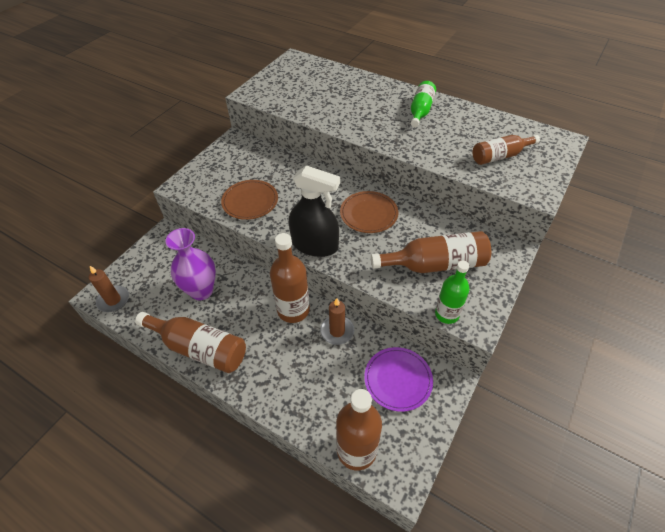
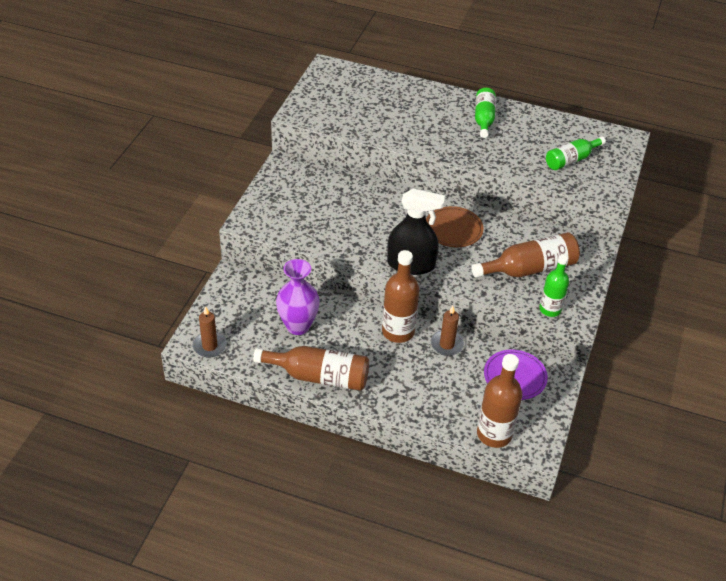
camera: 15 degrees left, 5 degrees down
(250, 201) = (329, 229): brown plate -> none
(500, 156) = (571, 160): brown bottle -> green bottle

